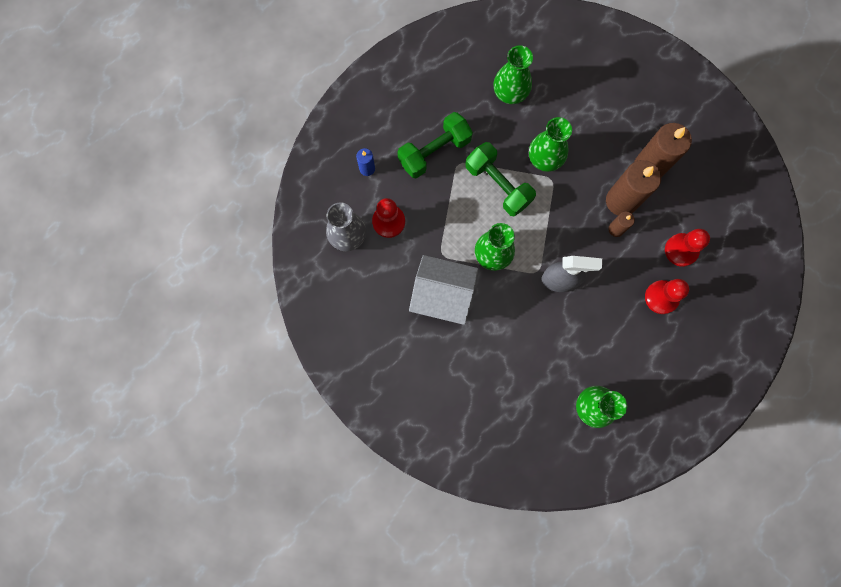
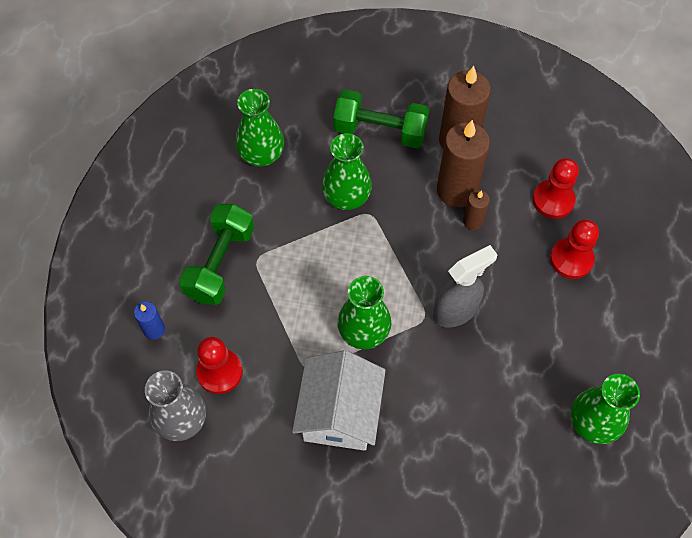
camera: 35 degrees left, 15 degrees down
(442, 295) = (339, 413): white house -> white house turned 60 degrees counterclockwise
(498, 185) = (316, 254): green dumbbell -> green dumbbell (380, 131)

